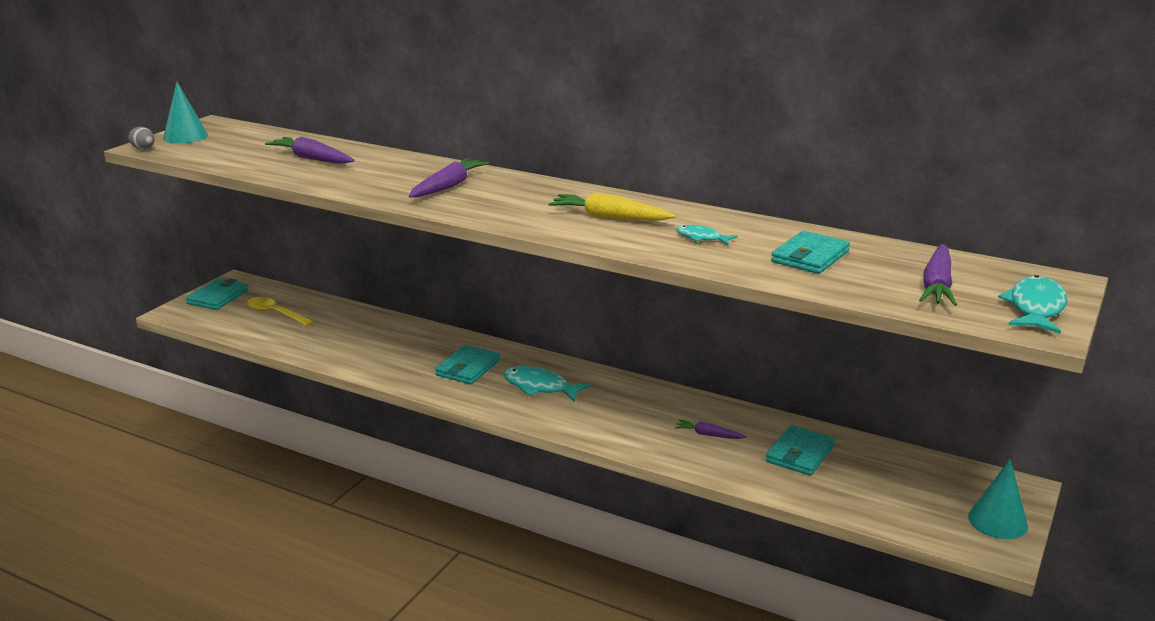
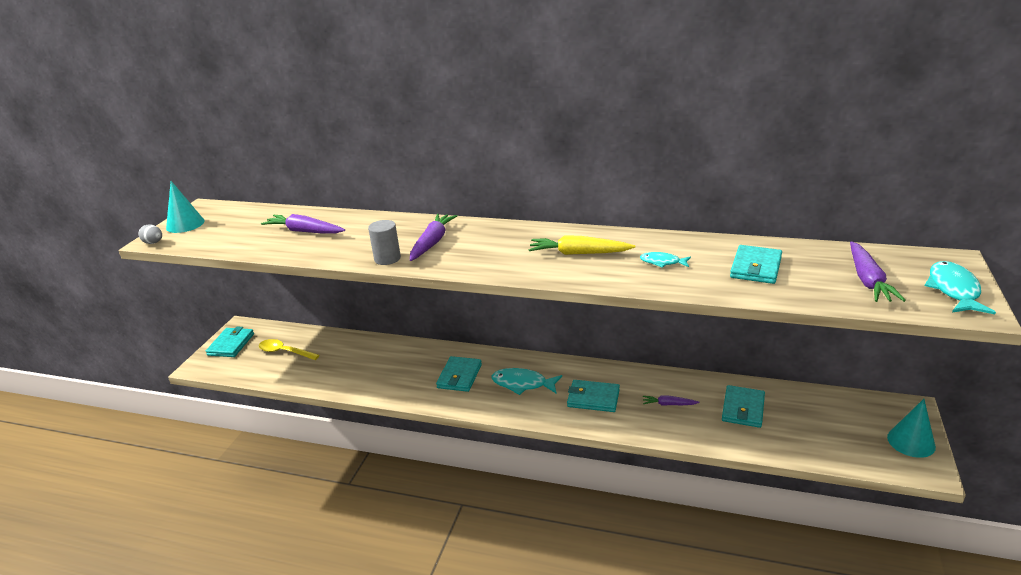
camera: 10 degrees left, 5 degrees up
(388, 195) = (387, 259): none -> grey cylinder
(618, 414) = (593, 398): none -> turquoise wallet

